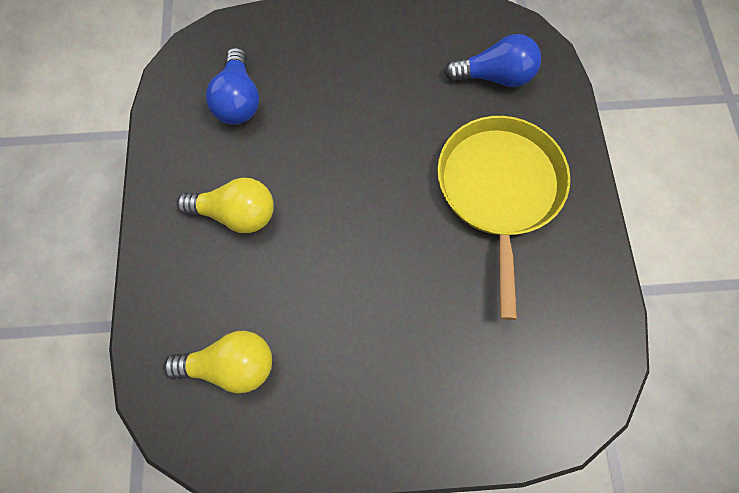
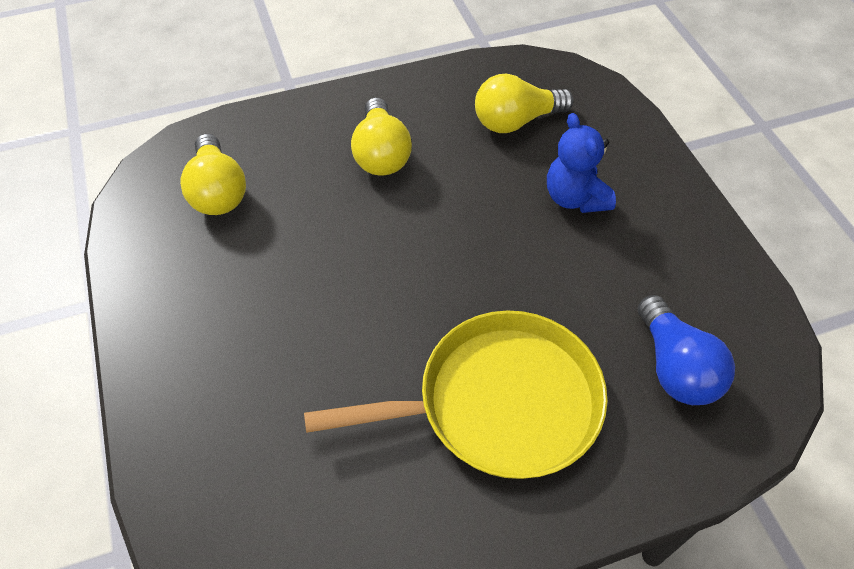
camera: 75 degrees right, 15 degrees down
(238, 100) = (515, 121): blue light bulb -> yellow light bulb
(335, 85) = (575, 198): none -> blue teddy bear

